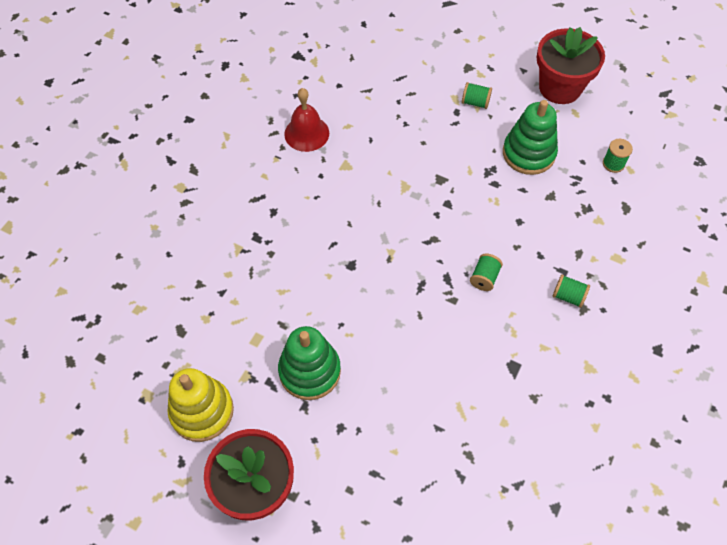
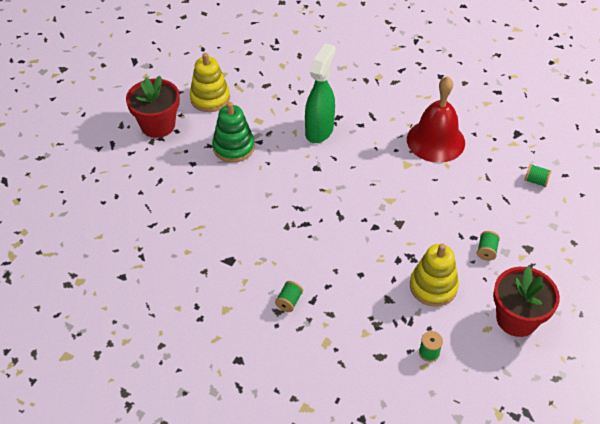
camera: 90 degrees right, 10 degrees down
(281, 260) = (319, 130): none -> green spray bottle
(306, 133) = (435, 141): red bell -> red bell, size x1.63
(484, 278) = (306, 247): green spool -> green spool (536, 181)
(528, 153) = (433, 286): green stacking toy -> yellow stacking toy

